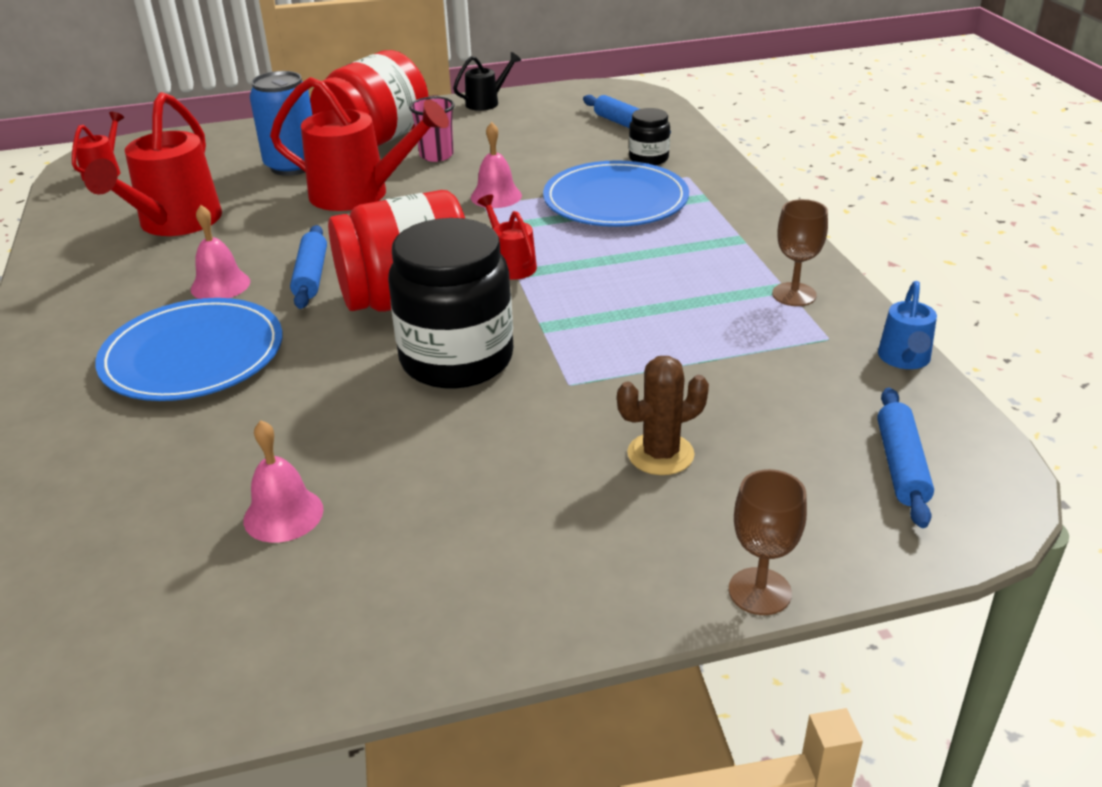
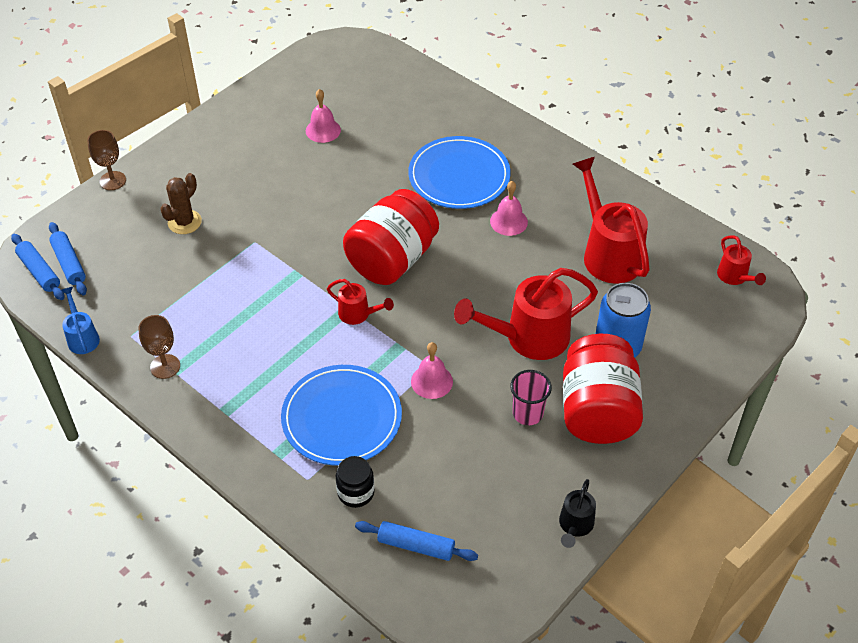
camera: 145 degrees right, 15 degrees up
(311, 276) = (467, 251): blue rolling pin -> blue rolling pin (39, 272)
(457, 359) = (324, 231): black jar -> none

